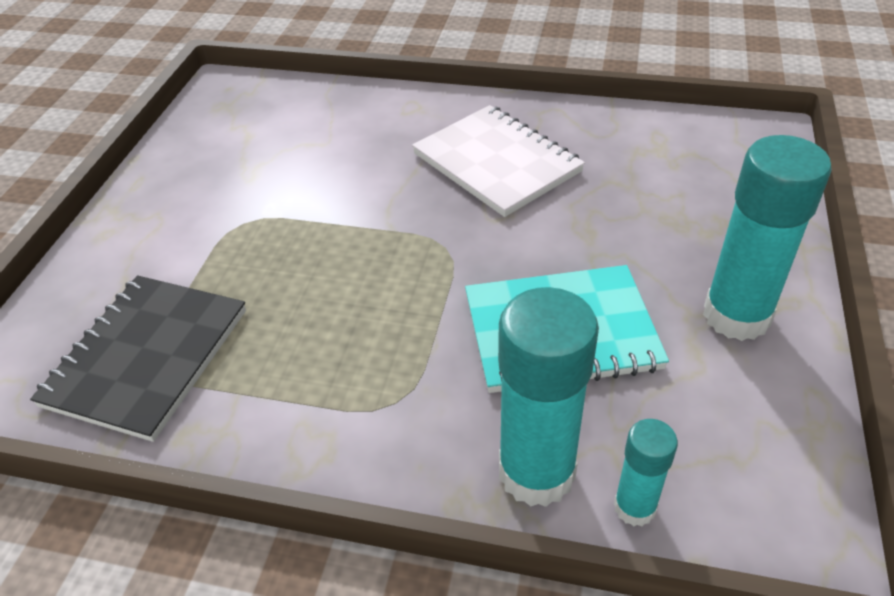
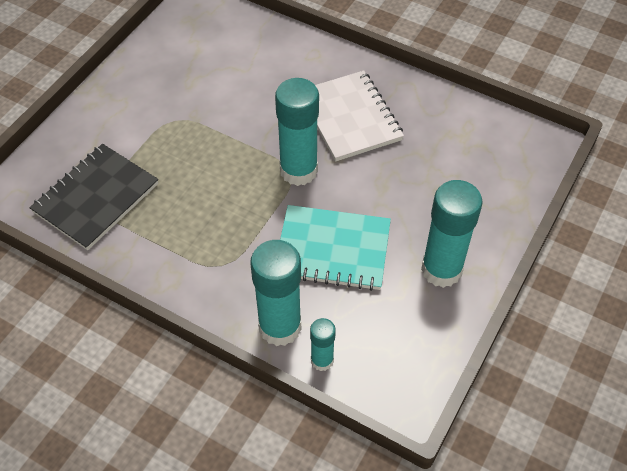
camera: 15 degrees right, 10 degrees up
(456, 241) = (298, 170): none -> turquoise glue stick

